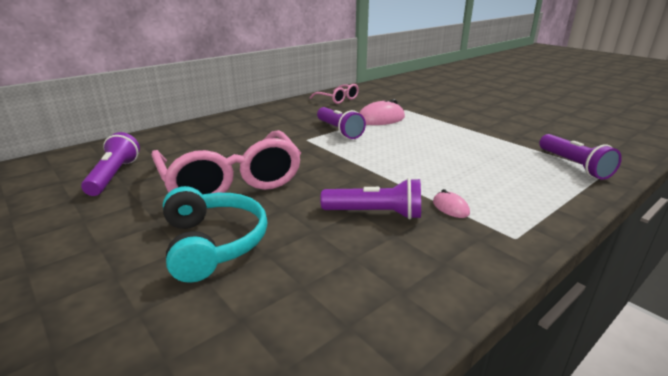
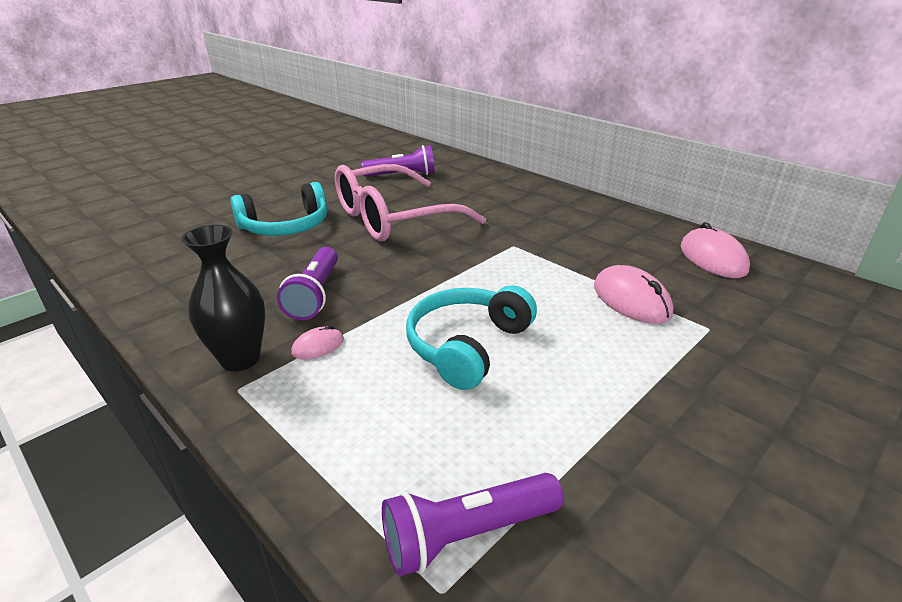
camera: 85 degrees right, 5 degrees up
(337, 99) = (712, 258): pink glasses -> pink mouse
(339, 131) = (555, 266): purple flashlight -> none
(435, 159) = (467, 346): none -> turquoise headphones
(479, 241) = (240, 359): none -> black vase

